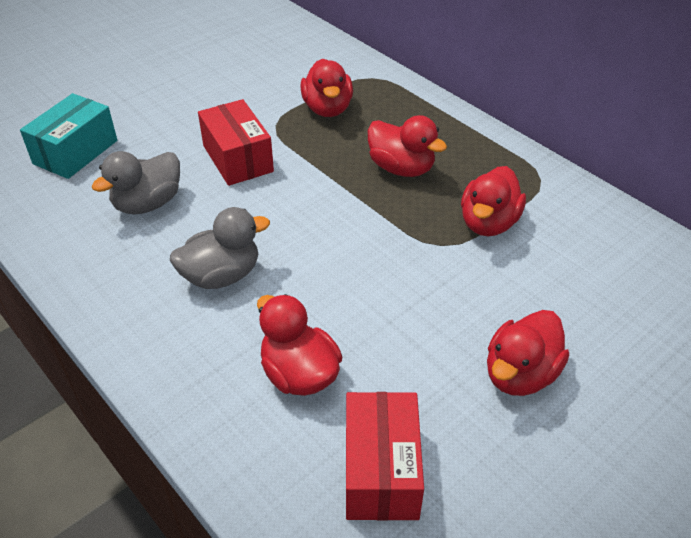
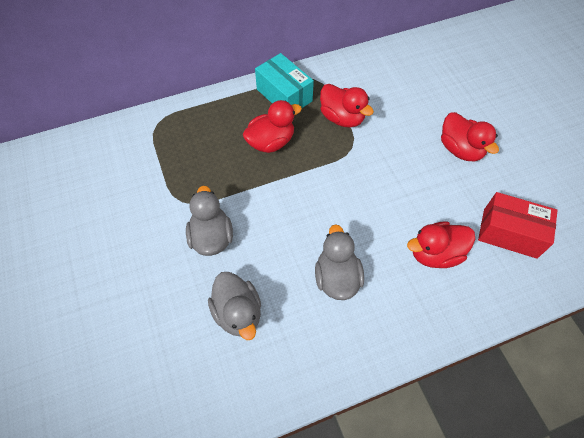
camera: 70 degrees left, 15 degrees up
(75, 152) = (139, 362): turquoise box -> turquoise box (284, 95)
(237, 158) = (211, 237): red box -> grey duck
(327, 109) = (180, 163): red duck -> none

